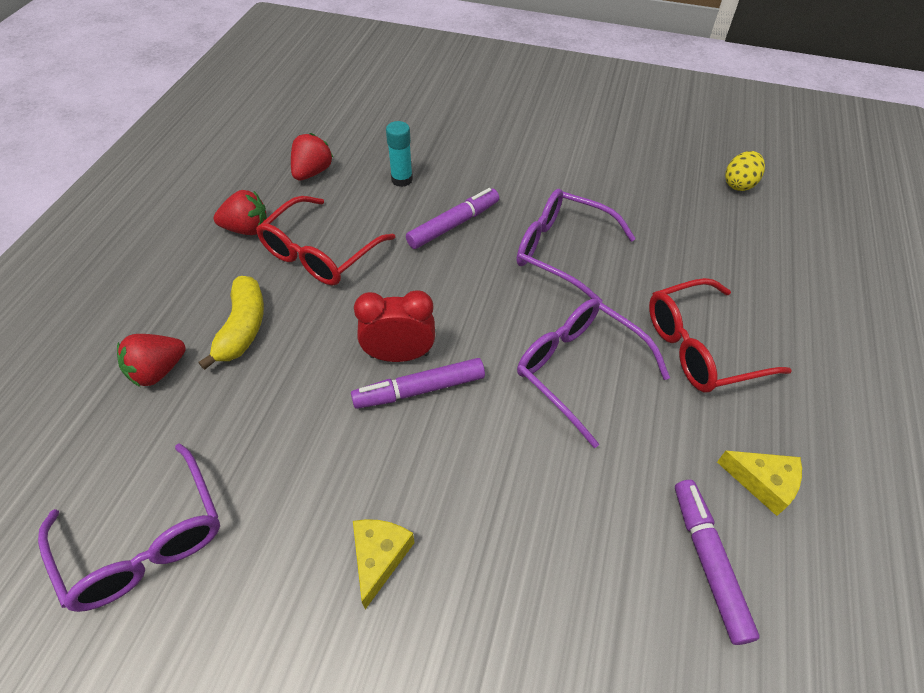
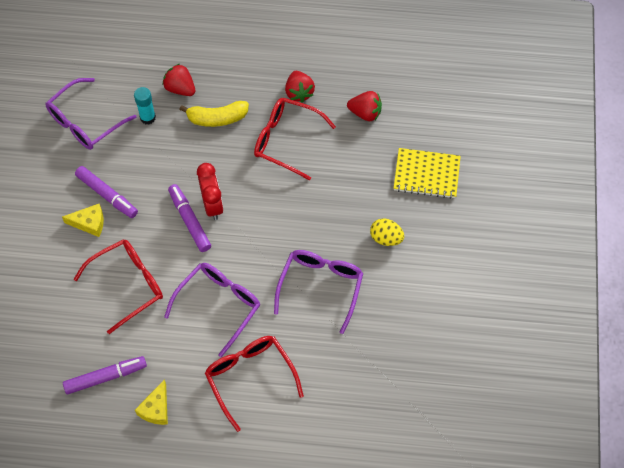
camera: 80 degrees right, 10 degrees up
(402, 179) = (372, 171): turquoise glue stick -> turquoise glue stick (147, 117)
(422, 137) = (426, 174): none -> yellow notebook
(453, 225) = (331, 214): purple marker -> purple marker (107, 195)
(524, 500) = (128, 285): none -> red glasses
(739, 184) = (428, 413): yellow egg -> yellow egg (386, 238)

